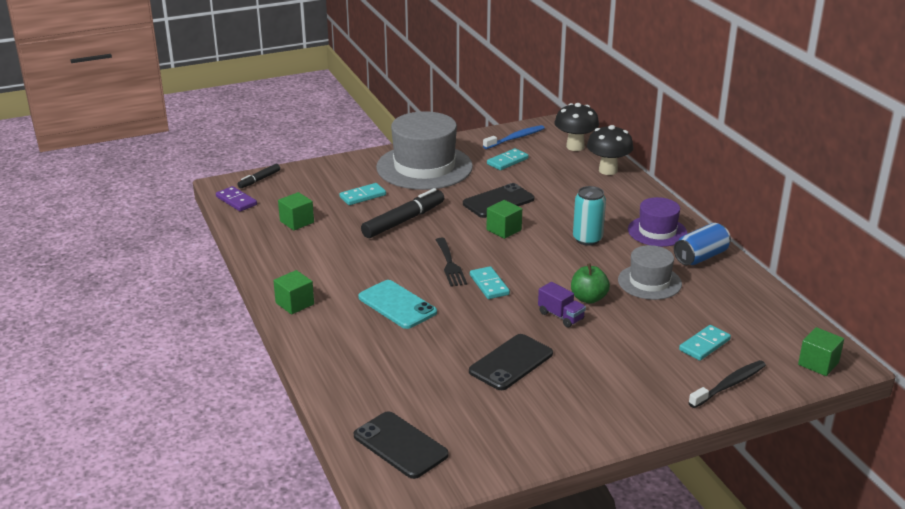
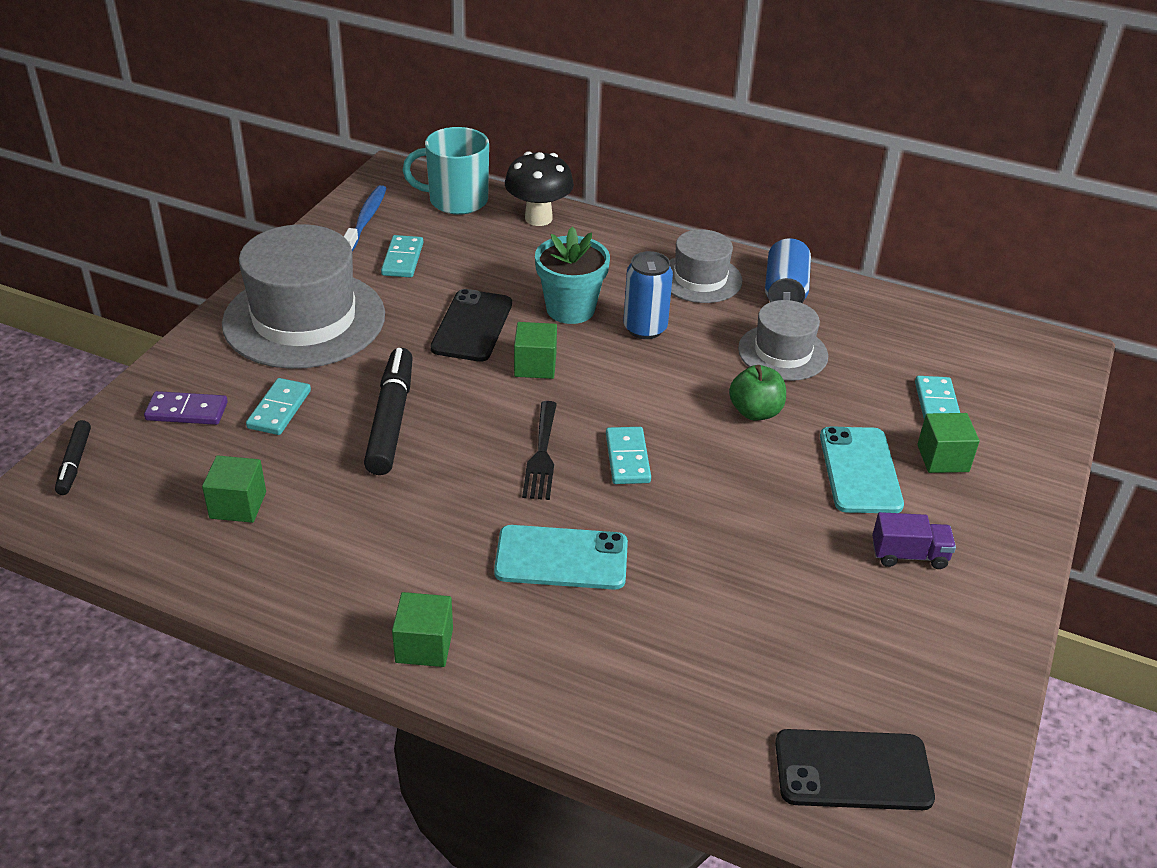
camera: 45 degrees left, 10 degrees up
(236, 201) = (86, 521): purple domino -> purple domino (187, 411)
(450, 264) = (542, 455): black fork -> black fork turned 60 degrees clockwise
(489, 285) = (627, 458): turquoise domino -> turquoise domino turned 60 degrees clockwise
(511, 362) = (800, 556): black phone -> none
(560, 215) = (570, 309): none -> turquoise flower pot
(561, 316) = (761, 454): purple truck -> purple truck (909, 555)
(575, 147) = (456, 200): black mushroom -> turquoise mug
(587, 239) = (645, 328): turquoise can -> blue can
(605, 348) = (860, 470): none -> turquoise phone
(657, 231) = (700, 279): purple hat -> grey hat
(729, 385) = (1021, 442): black toothbrush -> none
(818, 363) = (1050, 366): green cube -> green cube (943, 458)

